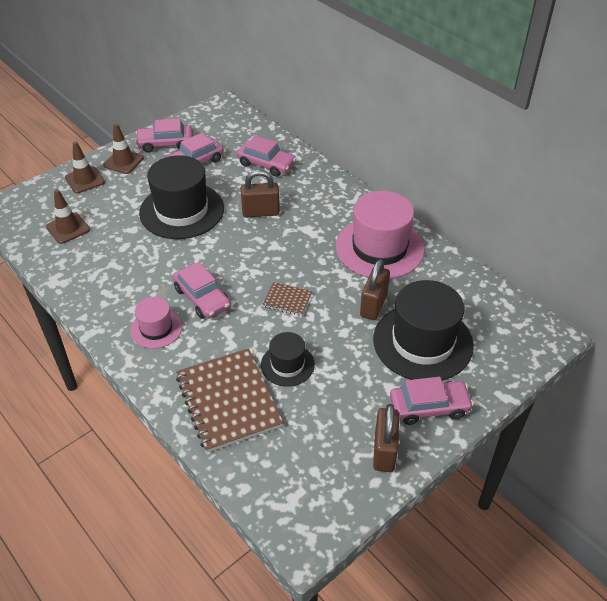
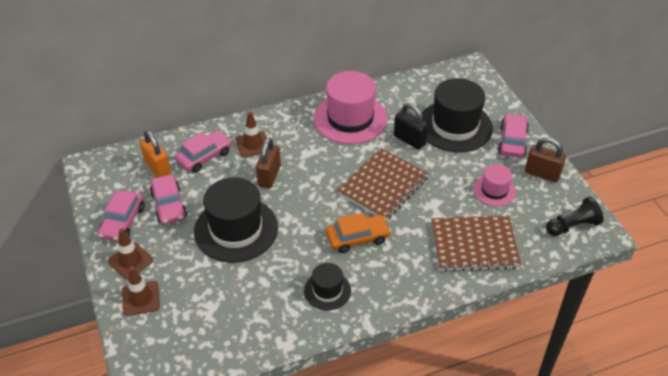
camera: 70 degrees left, 0 degrees up
(68, 228) = (212, 323): brown traffic cone -> brown traffic cone (253, 144)
(156, 328) = (381, 276): pink hat -> pink hat (494, 190)
(202, 298) = (357, 238): pink car -> orange car
(237, 142) = (157, 168): none -> orange padlock
(287, 300) = (383, 186): brown notebook -> brown notebook, size x2.13
(287, 364) = (450, 203): black hat -> black hat (327, 291)
(301, 502) = (572, 226): none -> black pawn
(373, 305) = (409, 140): brown padlock -> black padlock

